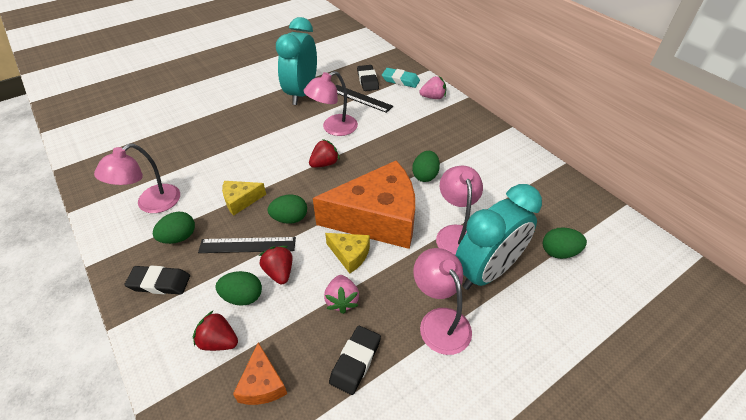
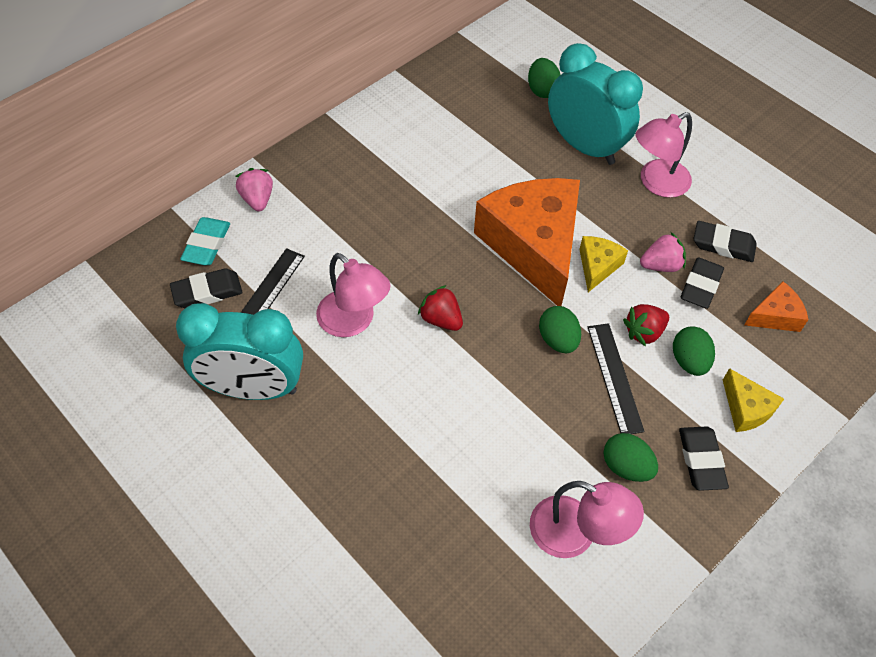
camera: 100 degrees left, 10 degrees up
(219, 341) = (748, 368): red strawberry -> none
(240, 200) = (539, 409): yellow cheese -> yellow cheese (746, 409)
(312, 326) = (700, 286): none -> black eraser
(425, 175) = (445, 202): green egg -> none
(456, 234) = (539, 171): pink lamp -> none

